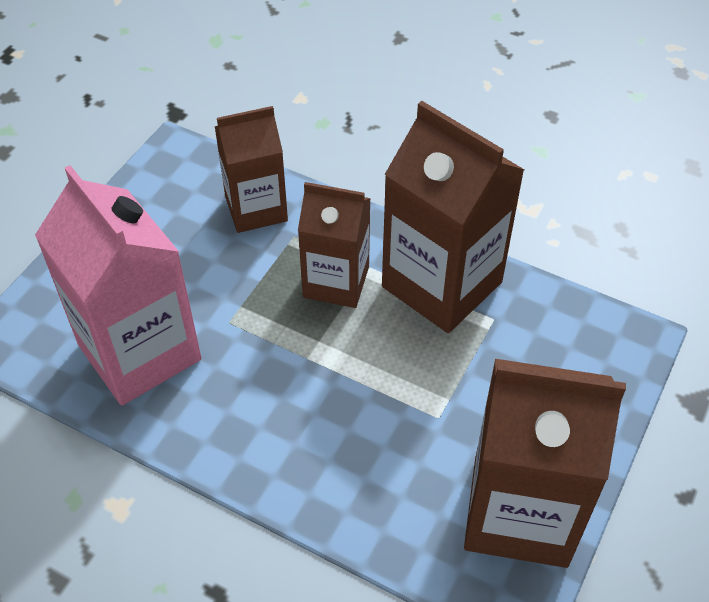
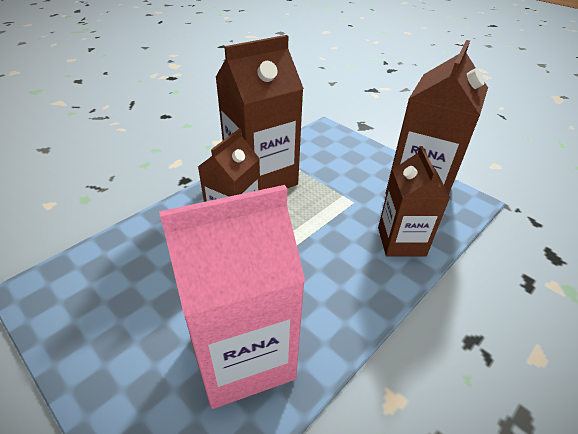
camera: 75 degrees left, 10 degrees down
(256, 209) = (140, 248): brown carton -> brown carton (401, 241)

